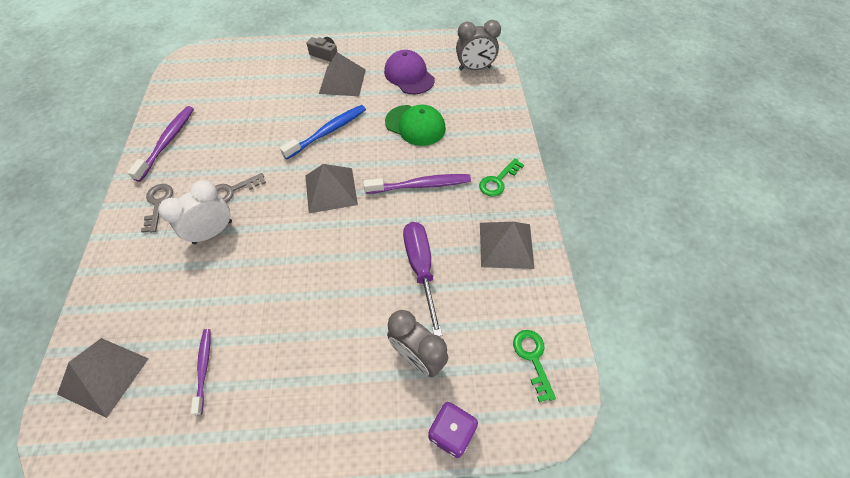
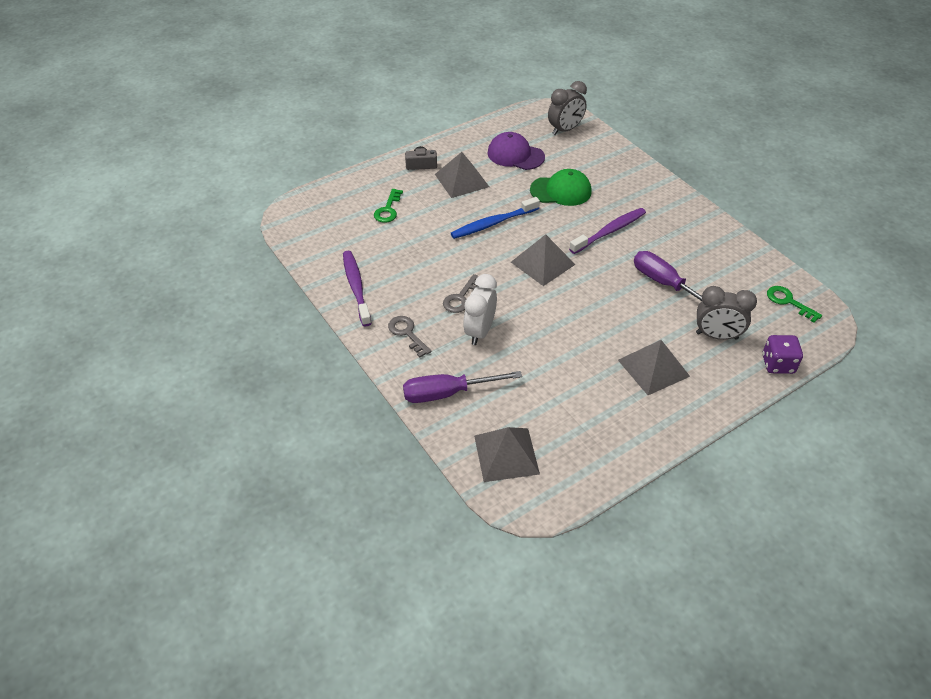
camera: 30 degrees left, 10 degrees down
(126, 280) = (447, 393): none -> purple screwdriver
(204, 368) = (577, 413): purple toothbrush -> none
(328, 132) = (493, 223): blue toothbrush -> blue toothbrush turned 135 degrees counterclockwise
(498, 181) = (663, 205): green key -> green key (388, 209)
(506, 245) = (709, 244): grey pyramid -> grey pyramid (653, 368)

